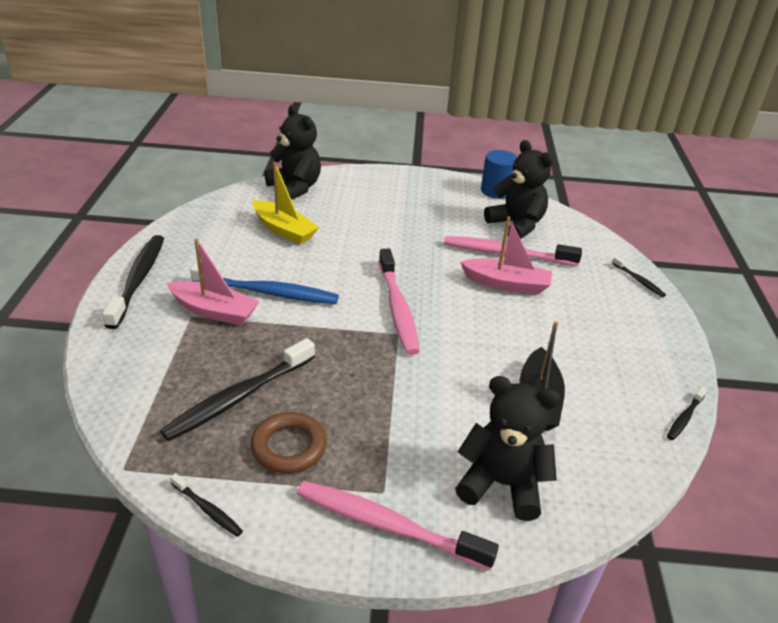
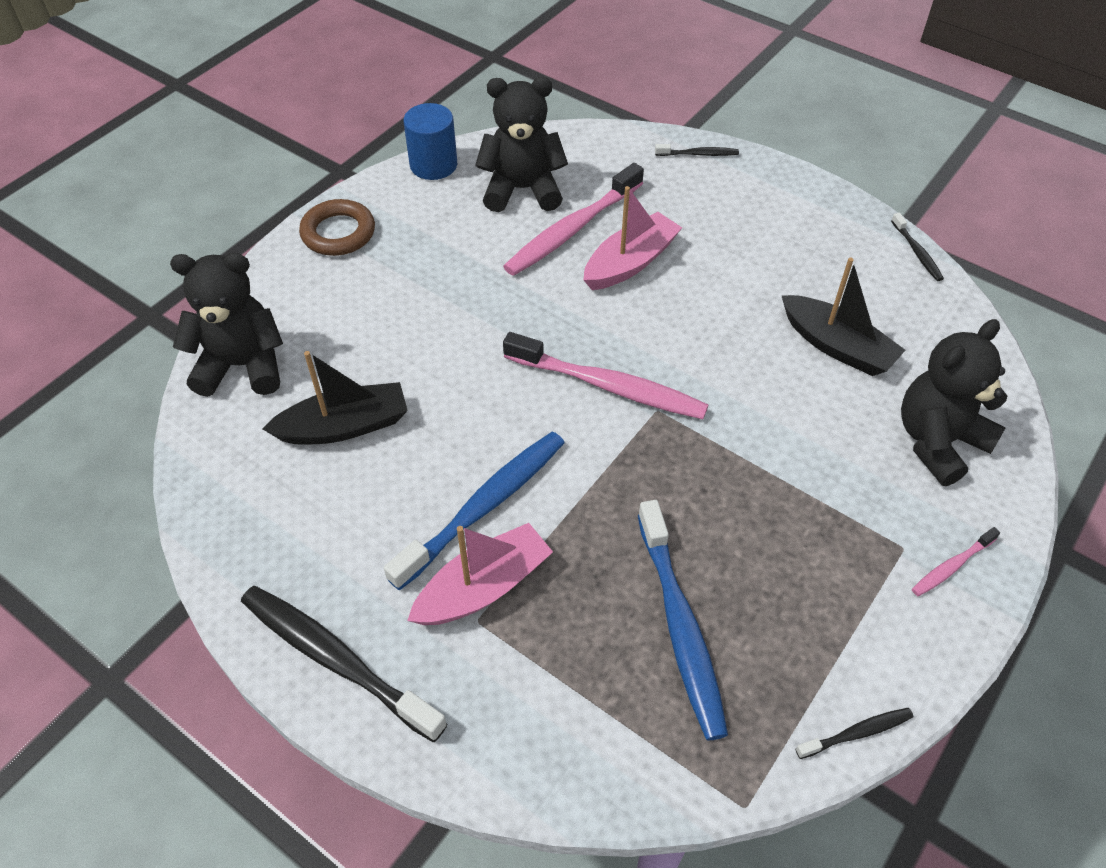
camera: 55 degrees left, 15 degrees up
(239, 397) = (680, 626): black toothbrush -> blue toothbrush
(284, 230) = (344, 426): yellow boat -> black boat
(289, 447) = (795, 608): brown ring -> brown ring (338, 233)
(388, 525) = (951, 566): pink toothbrush -> pink toothbrush, size x0.48

